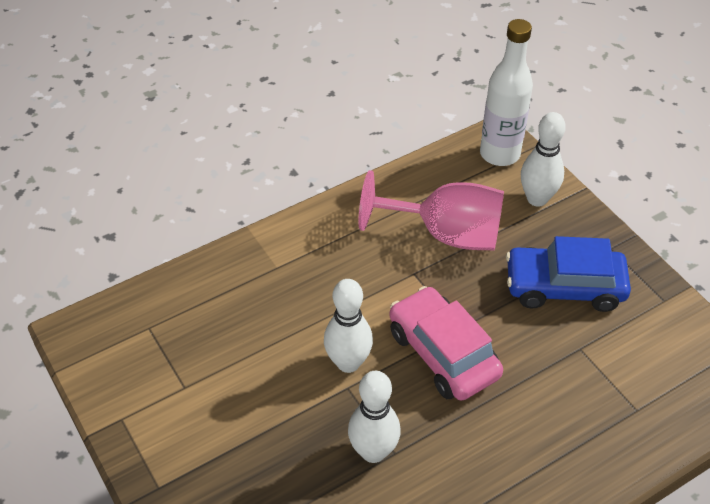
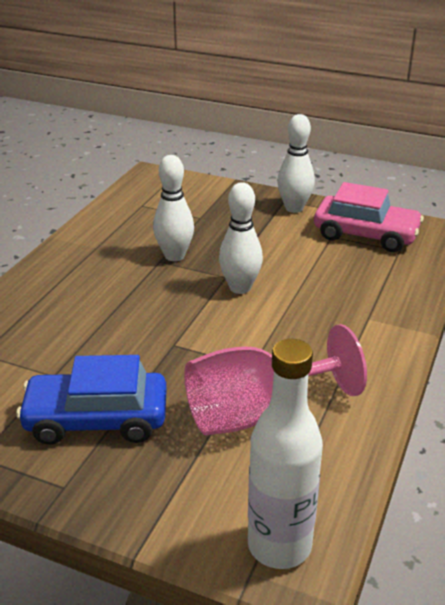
camera: 145 degrees right, 15 degrees down
(443, 353) = (173, 322): pink car -> pink car (365, 235)
(537, 199) = (187, 504): white bowling pin -> white bowling pin (294, 208)
(564, 287) = (96, 419): blue car -> blue car turned 150 degrees counterclockwise

